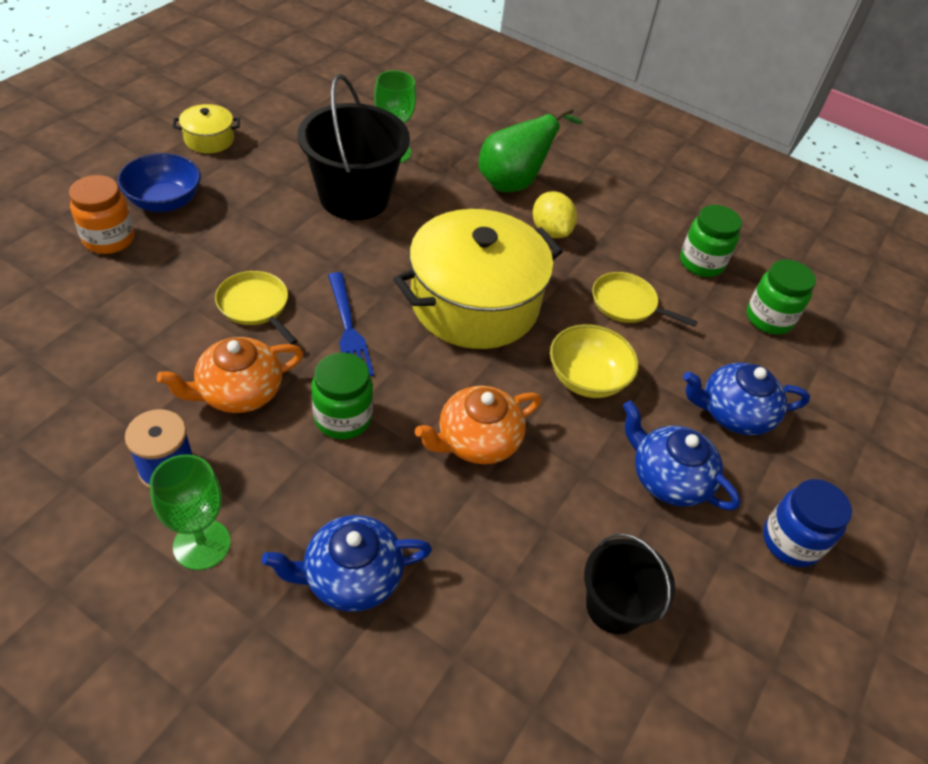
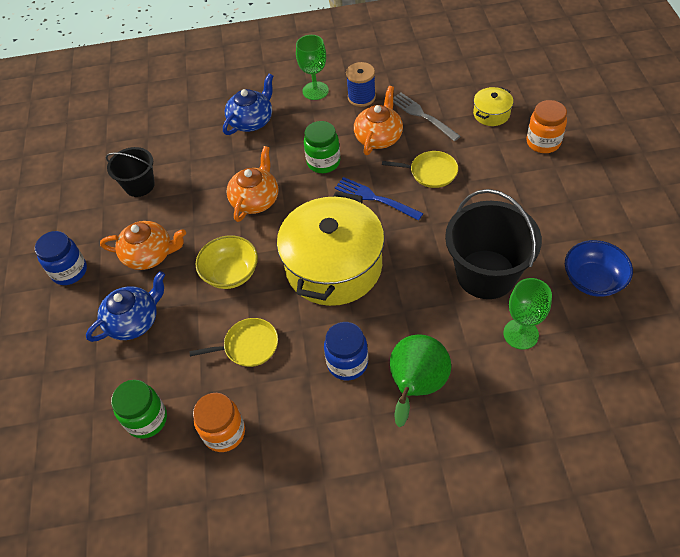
camera: 150 degrees right, 5 degrees up
(150, 373) = (422, 115): none -> grey fork
(165, 201) = (561, 180): blue bowl -> blue bowl (592, 280)
(209, 139) = (620, 235): yellow pot -> yellow pot (491, 114)
(550, 231) = (347, 363): yellow lemon -> blue jar
(668, 478) = (149, 255): blue teapot -> orange teapot
(701, 263) = (224, 432): green jar -> orange jar

